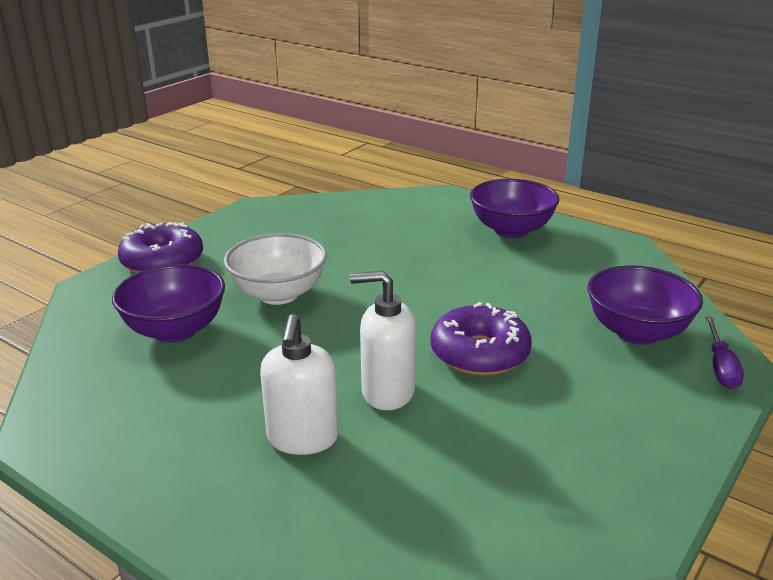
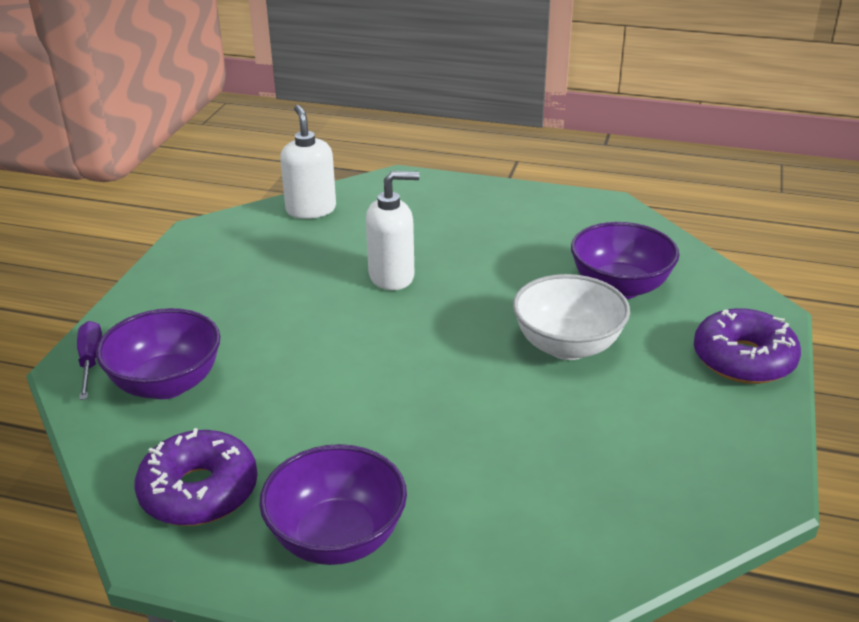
camera: 160 degrees right, 5 degrees up
(302, 438) = (434, 236): white soap dispenser -> white soap dispenser (311, 209)
(479, 353) = (326, 325): purple donut -> purple donut (199, 491)

